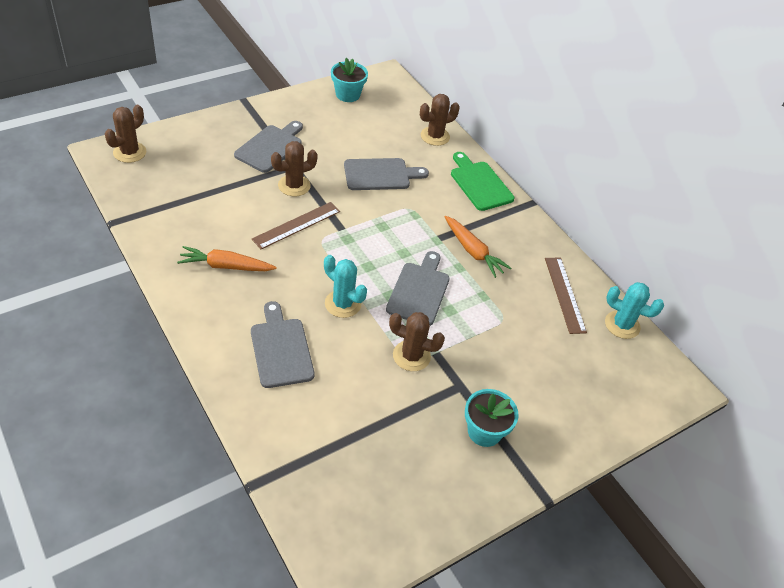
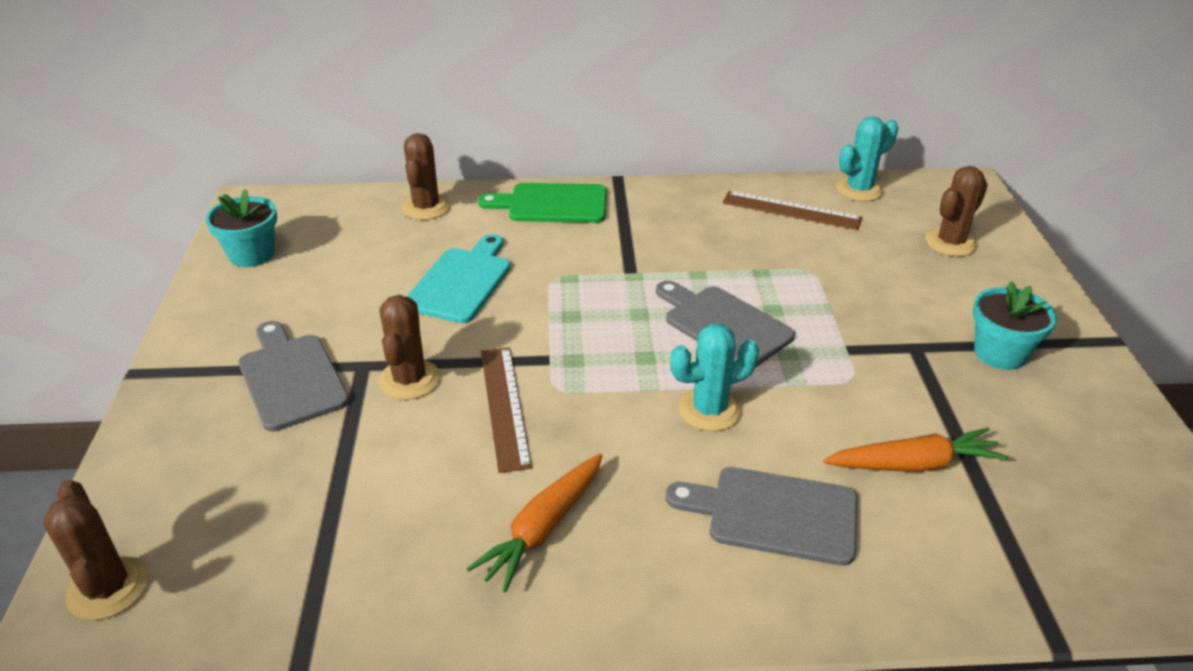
camera: 55 degrees left, 10 degrees down
(380, 175) = (462, 282): grey cutting board -> turquoise cutting board
(411, 356) = (844, 373): brown cactus -> brown cactus (950, 243)
(473, 251) = (675, 253): orange carrot -> orange carrot (914, 464)

